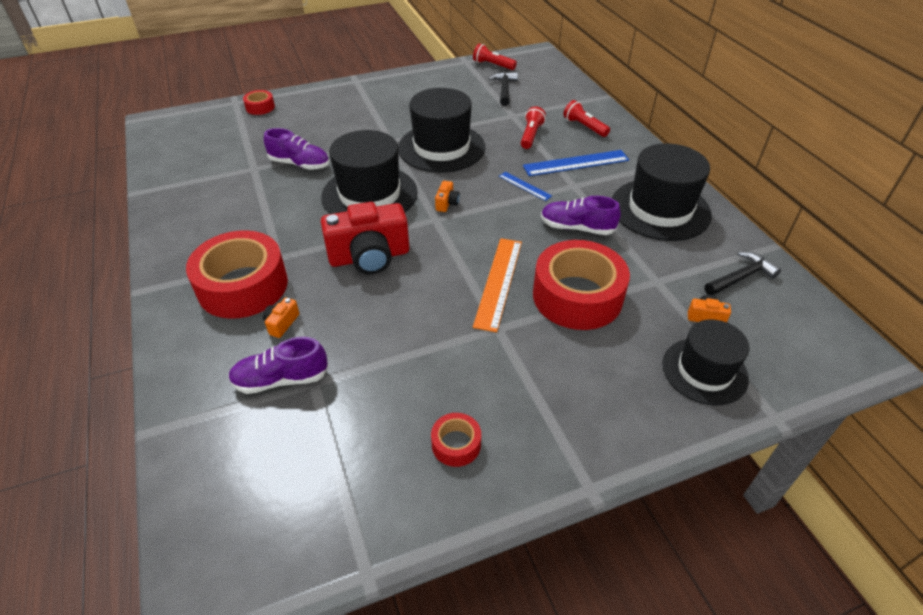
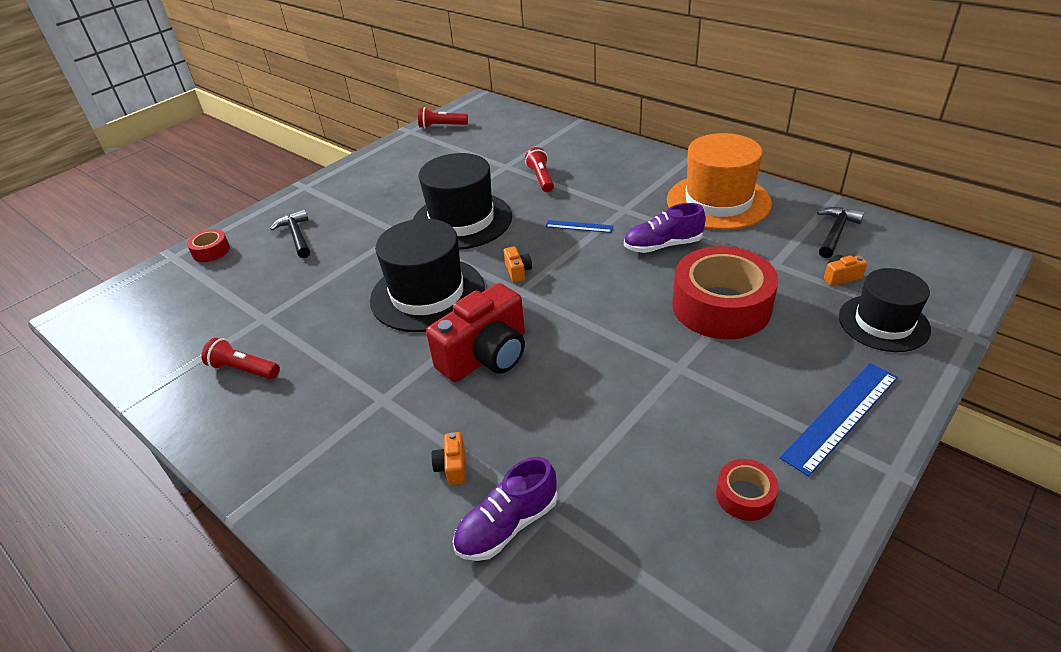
camera: 25 degrees left, 5 degrees down
(243, 286) = (368, 448): red tape -> none
(300, 164) = (317, 293): purple shoe -> none
(498, 282) = (639, 325): orange ruler -> none
(504, 89) = (475, 145): black hammer -> black hammer (297, 236)
(576, 163) = (607, 188): blue ruler -> blue ruler (841, 416)
(584, 127) = (584, 154): red flashlight -> red flashlight (244, 369)
(660, 209) = (718, 201): black hat -> orange hat

